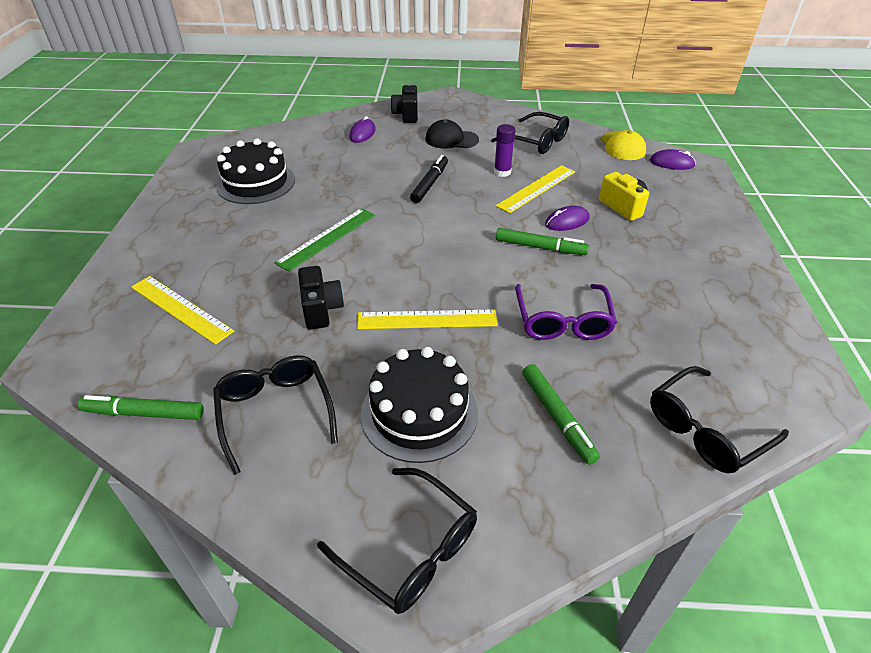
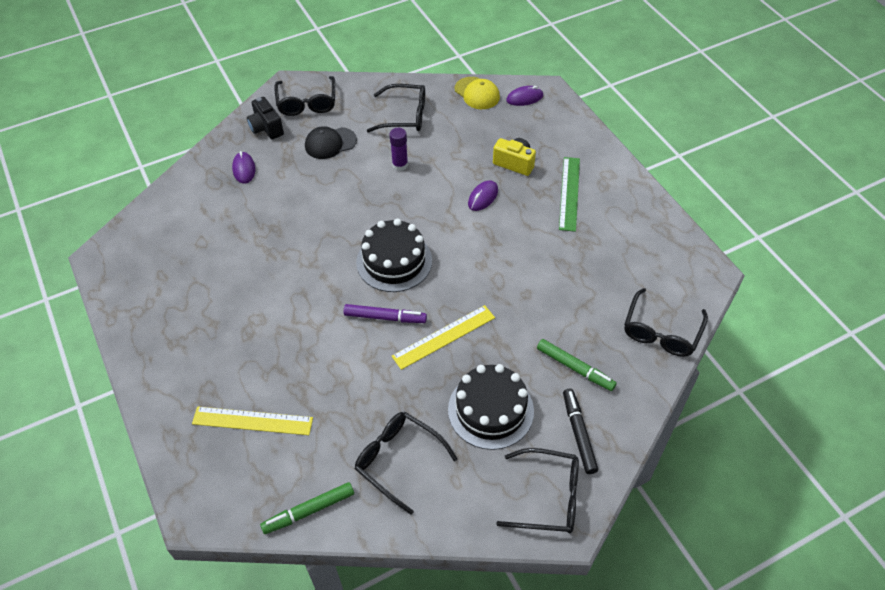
camera: 30 degrees left, 10 degrees up
(256, 183) = (196, 270): black cake -> black cake (394, 261)
(321, 309) = (361, 366): black camera -> none
(327, 238) = (310, 300): green ruler -> green ruler (569, 193)
(382, 279) = (385, 317): none -> purple marker
(430, 184) = (350, 204): black marker -> black marker (579, 433)
(455, 110) = (307, 103): none -> black glasses
(536, 188) = (439, 171): yellow ruler -> none
(540, 247) = (479, 232): green marker -> none
(562, 321) = (534, 292): purple glasses -> none

